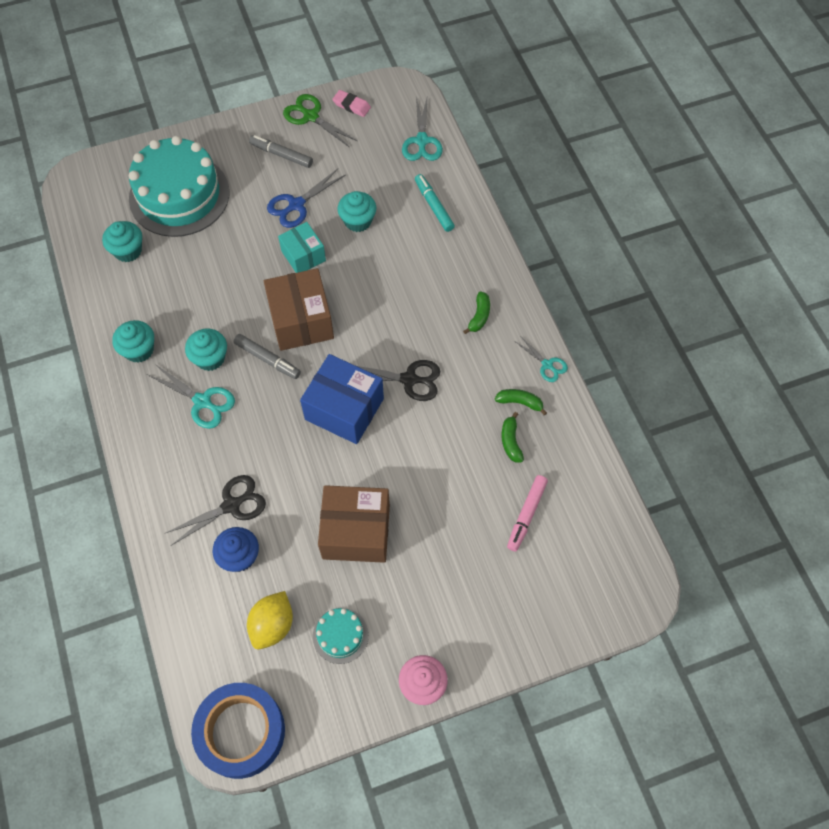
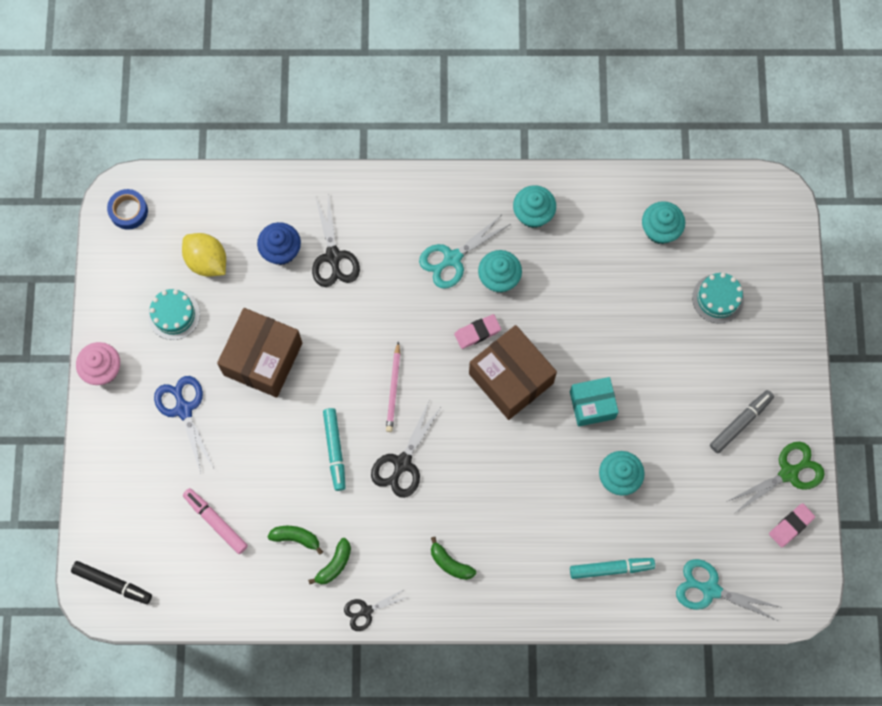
camera: 110 degrees right, 10 degrees up
(179, 195) = (718, 298): turquoise cake -> turquoise cake, size x0.45
(241, 732) = (128, 211): blue tape -> blue tape, size x0.50
(268, 359) = (477, 332): grey marker -> pink eraser
(296, 205) = (663, 418): blue scissors -> blue scissors (184, 409)
(301, 321) = (511, 378): brown box -> brown box turned 45 degrees clockwise
(344, 409) = (393, 389): blue box -> pink pencil
(419, 437) = (335, 450): none -> turquoise marker
(547, 365) = (366, 611): turquoise scissors -> black scissors
(623, 585) = (113, 583): none -> black marker

